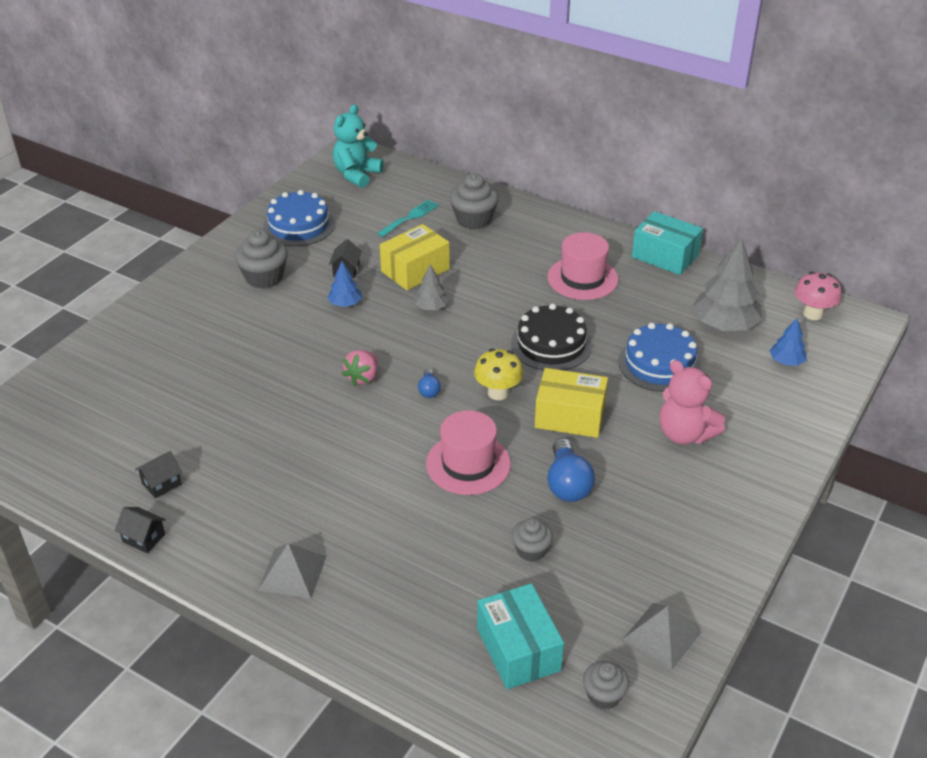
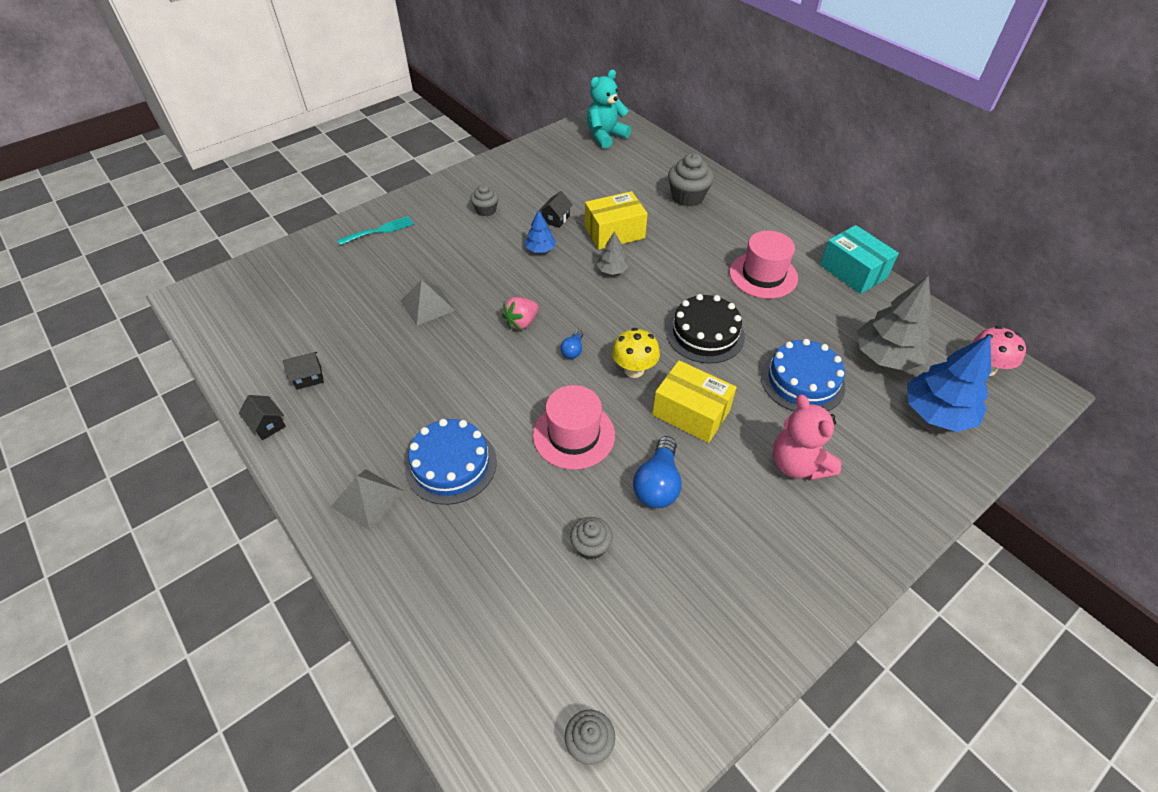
camera: 20 degrees right, 10 degrees up
(264, 277) = (486, 210): grey cupcake -> grey cupcake, size x0.61
(299, 225) = (536, 171): blue cake -> blue cake (451, 464)
(410, 217) = (633, 183): turquoise fork -> turquoise fork (379, 230)
(518, 649) = (529, 655): turquoise box -> none
(662, 635) = (680, 691): grey pyramid -> grey pyramid (427, 305)
(786, 361) = (937, 413): blue tree -> blue tree, size x1.95

